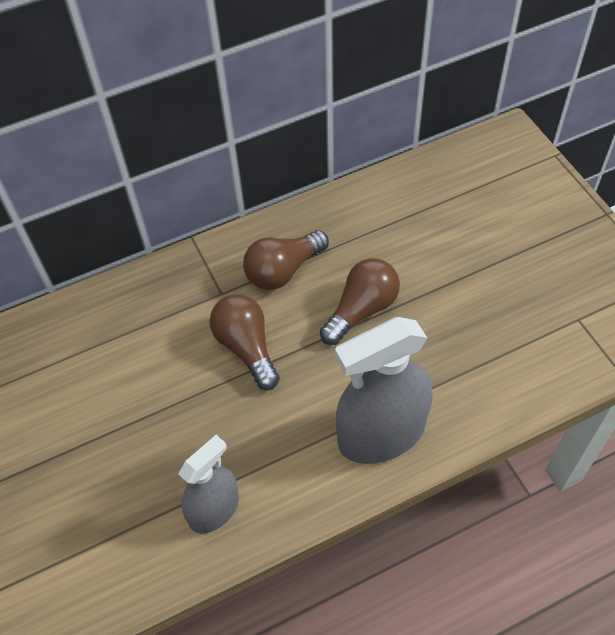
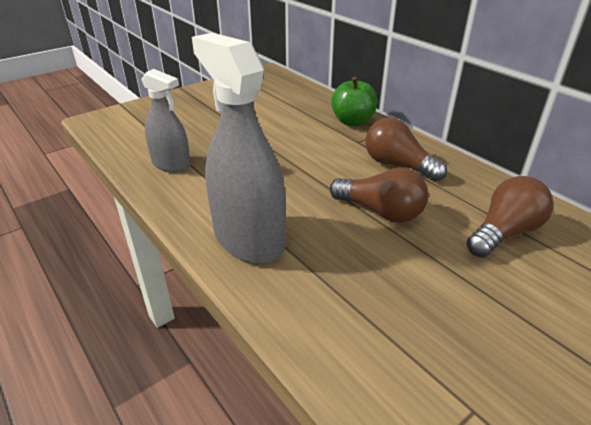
camera: 75 degrees right, 20 degrees down
(169, 286) = (352, 121): none -> green apple
(246, 348) = (313, 159): brown light bulb -> brown light bulb (504, 233)

